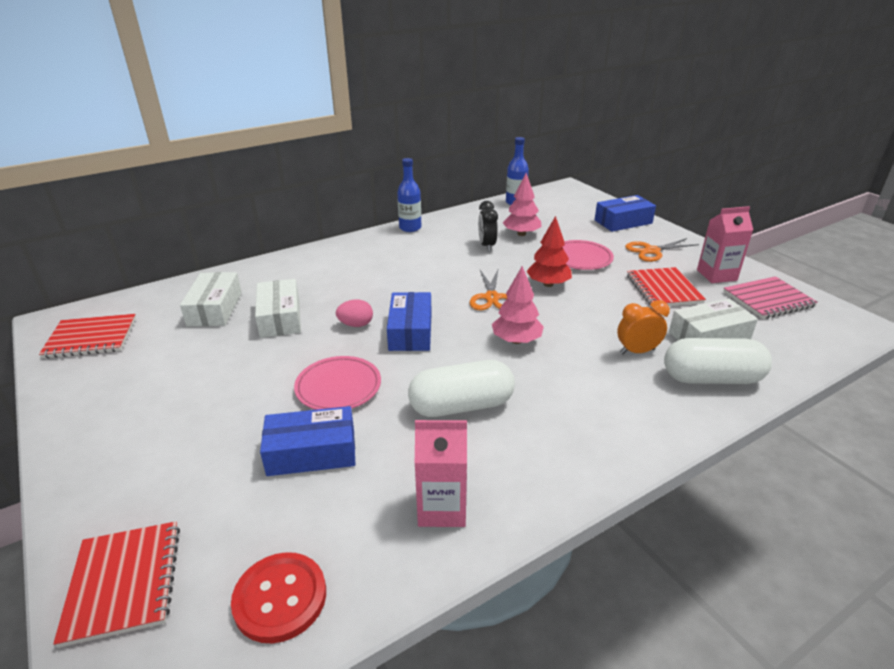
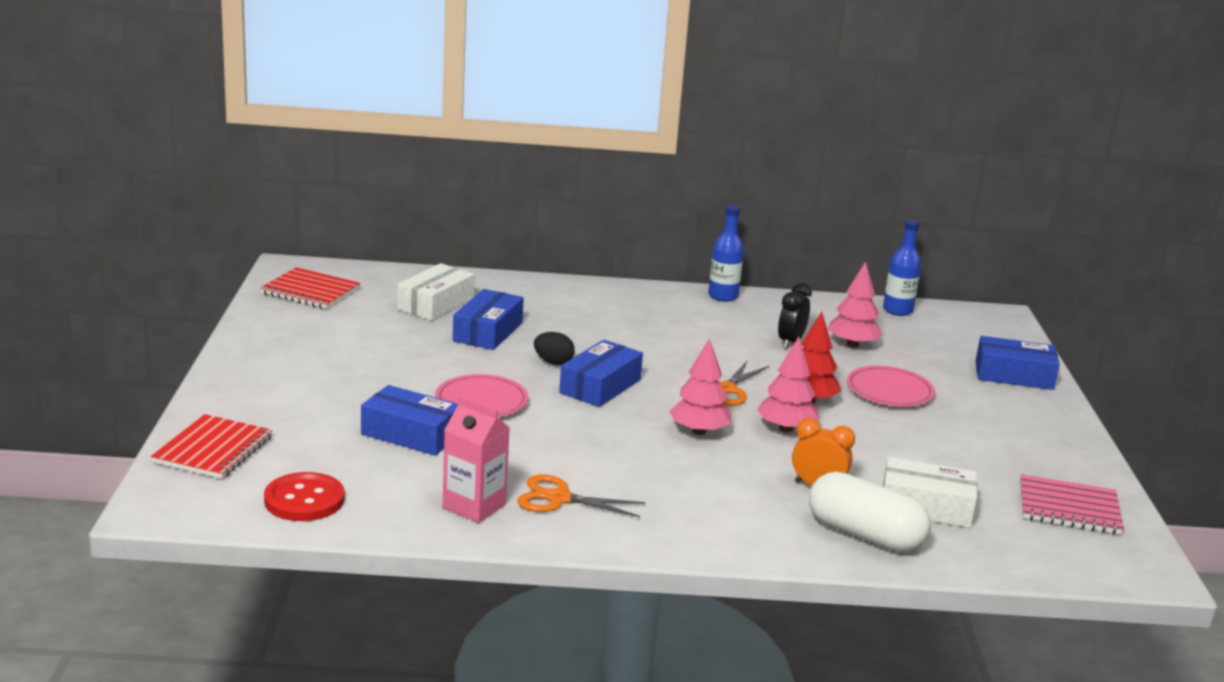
camera: 30 degrees right, 10 degrees down
(280, 317) = (488, 332): white box -> blue box
(356, 324) = (553, 362): pink egg -> black egg
(461, 406) = (575, 455): white capsule -> none
(563, 312) = (786, 429): none -> pink tree
(651, 251) = (998, 415): orange scissors -> orange scissors (559, 498)
(663, 289) = (946, 452): red notebook -> none
(716, 275) = (1044, 465): pink carton -> none

